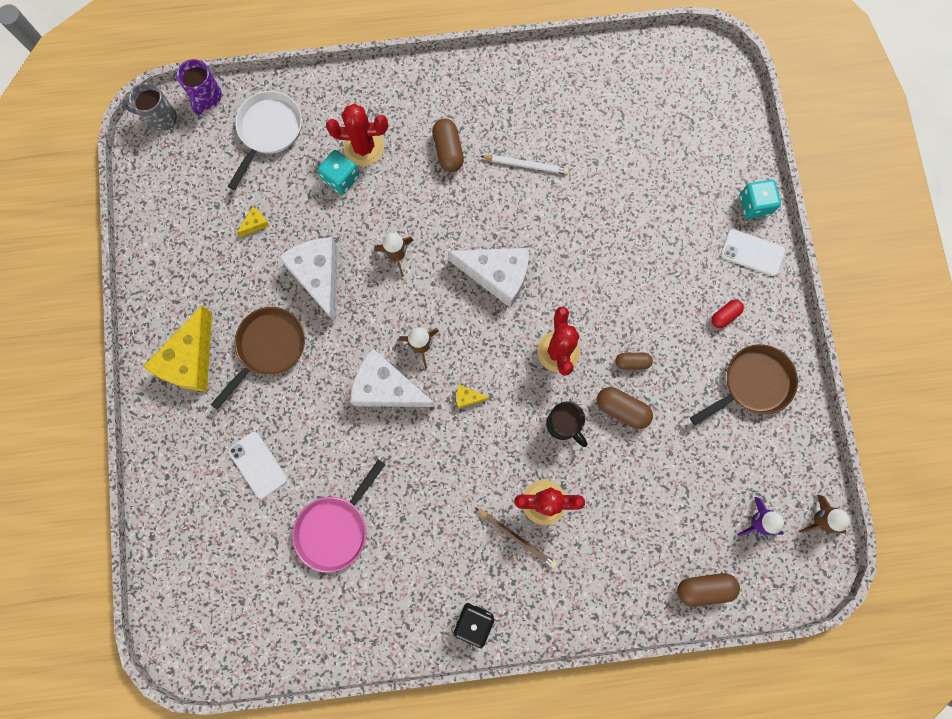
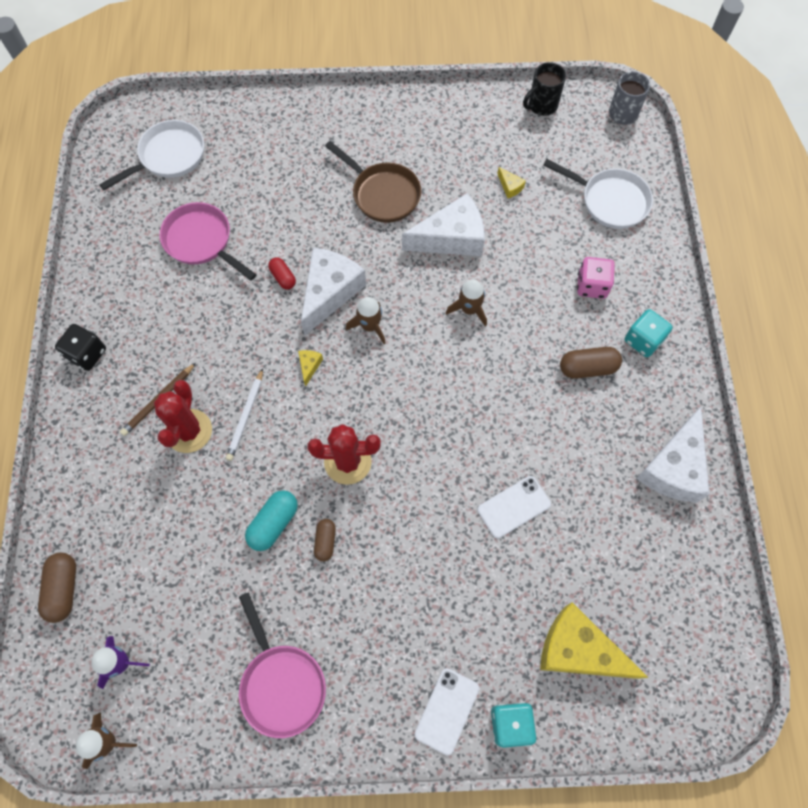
camera: 95 degrees right, 10 degrees down
(190, 360) = (378, 132): yellow cheese -> yellow cheese (578, 650)
(207, 98) = (646, 150): purple mug -> none
(228, 585) = (169, 157): none -> white pan
(258, 464) = (272, 182): white phone -> white phone (514, 507)
(341, 178) = (556, 263): turquoise dice -> turquoise dice (643, 340)
(364, 147) = (592, 286): red cactus -> pink dice
(497, 275) = (440, 406): white cheese -> white cheese (673, 467)
(526, 165) = (569, 448): white pencil -> white pencil (246, 416)
(563, 425) = (266, 459): black mug -> black mug (541, 106)
(622, 409) = (273, 523): brown capsule -> turquoise capsule
(725, 316) = (369, 661): red capsule -> red capsule (283, 277)
(753, 384) = (281, 684): brown pan -> pink pan

